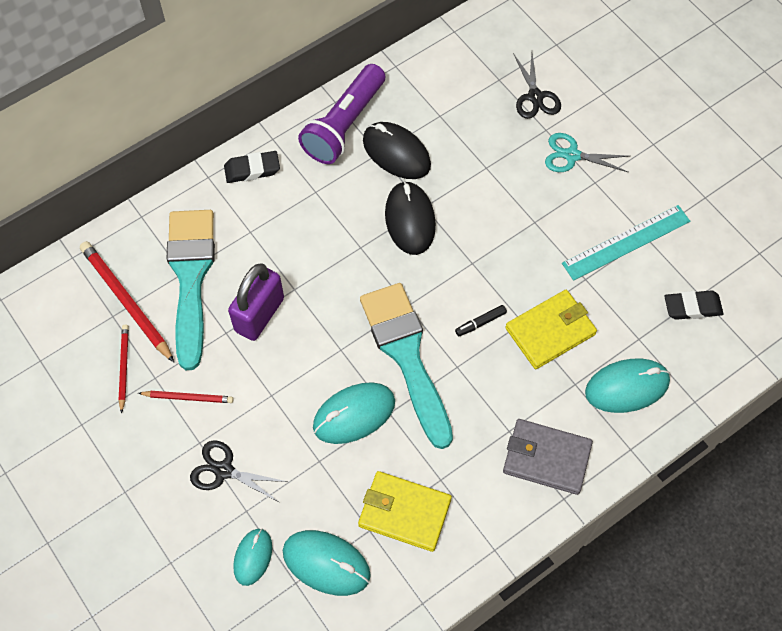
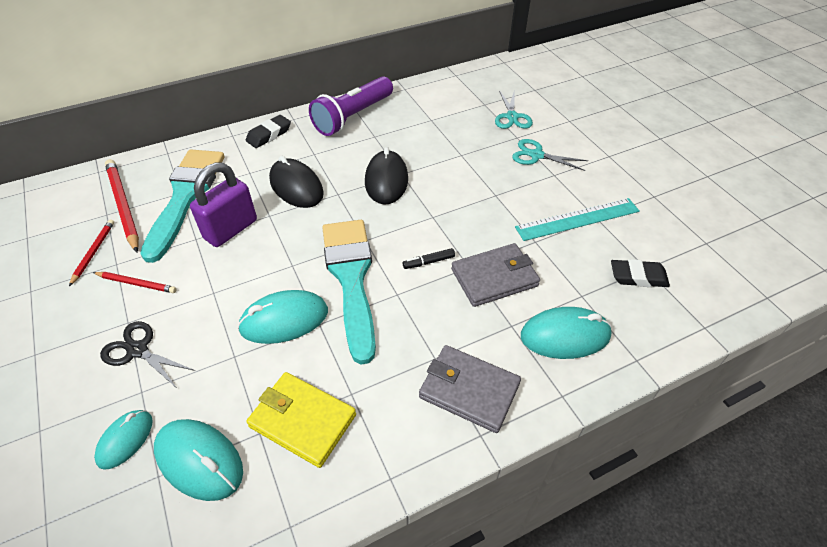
camera: 10 degrees right, 15 degrees down
(252, 169) = (269, 135): black eraser -> black eraser turned 45 degrees counterclockwise
(396, 153) = (389, 138): black mouse -> black mouse (296, 187)
(535, 97) = (512, 117): black scissors -> turquoise scissors
(550, 331) = (494, 277): yellow wallet -> grey wallet

